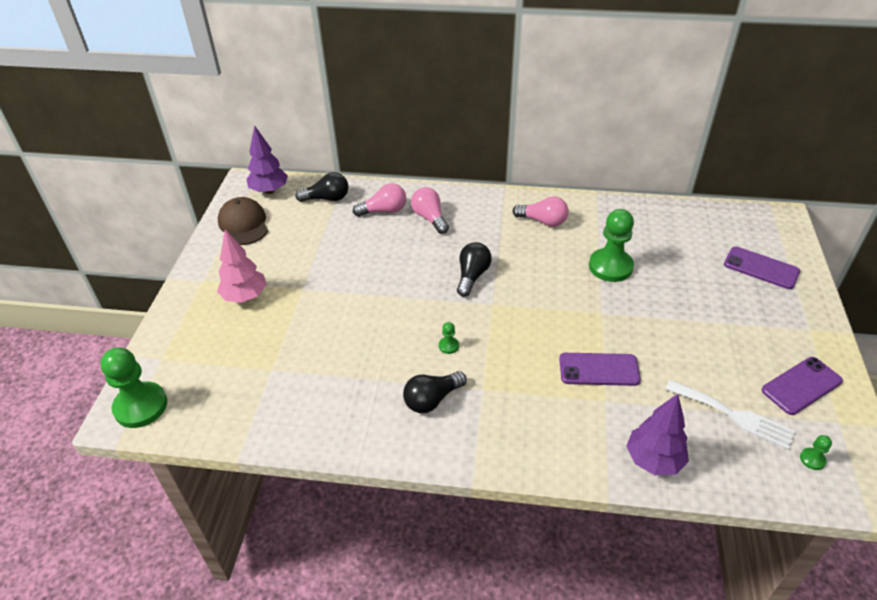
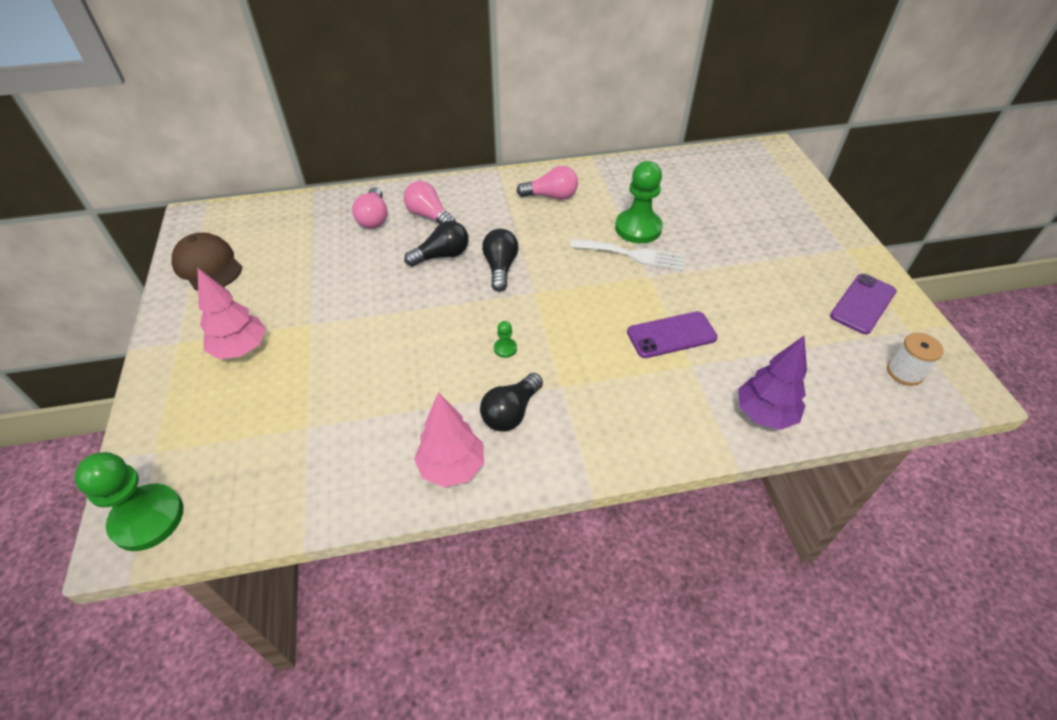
camera: 20 degrees left, 5 degrees up
(269, 191) = (227, 221): purple tree -> none
(327, 198) = (301, 217): black light bulb -> black light bulb (442, 255)
(368, 430) = (452, 467): none -> pink tree
(384, 211) = (374, 218): pink light bulb -> pink light bulb turned 120 degrees clockwise
(734, 415) = (817, 348): white fork -> white fork (632, 255)
(761, 268) = (777, 200): purple phone -> none
(812, 459) = (904, 372): green pawn -> white spool

